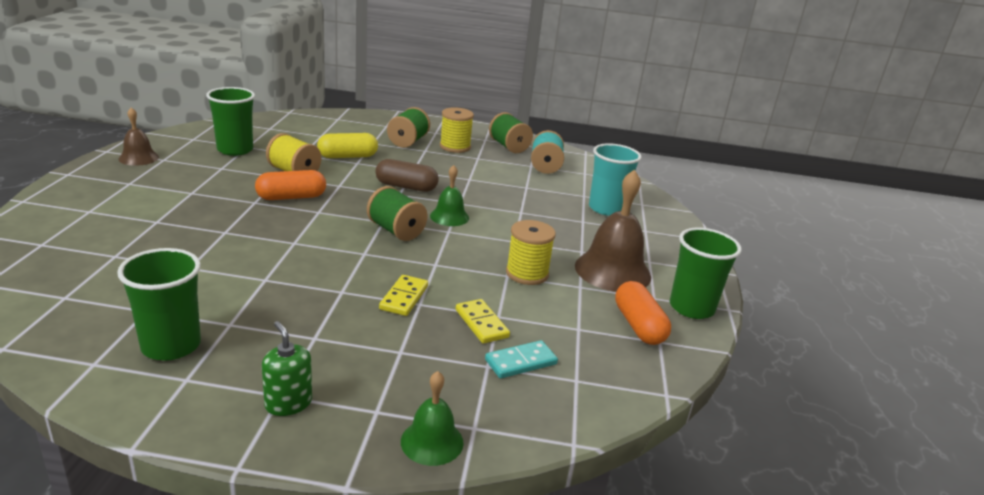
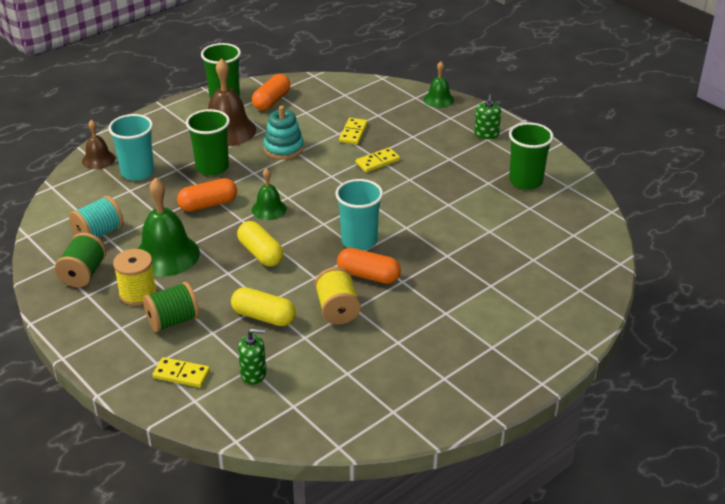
camera: 135 degrees left, 10 degrees up
(138, 158) = (467, 389): brown bell -> brown bell (98, 160)
(235, 150) = (364, 370): green cup -> green cup (212, 167)
(315, 133) = (253, 374): none -> green soap dispenser
(330, 218) = (359, 241): none -> turquoise cup
(362, 125) = (181, 374): none -> yellow domino
(396, 231) = (324, 211): green spool -> none
(406, 187) = (261, 253): brown capsule -> yellow capsule
(475, 168) = (166, 255): none -> green bell
(505, 204) = (208, 204): none -> orange capsule
(521, 362) = (359, 110): turquoise domino -> none
(527, 274) = (283, 148): yellow spool -> turquoise stacking toy

